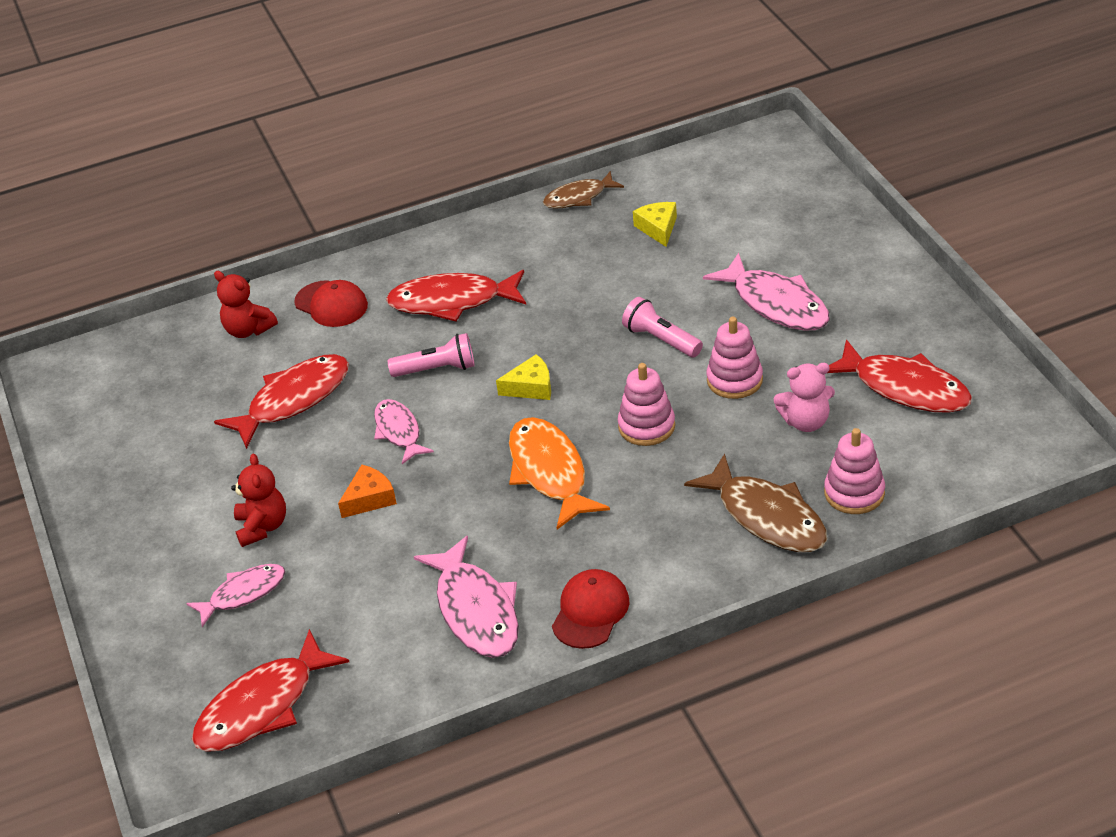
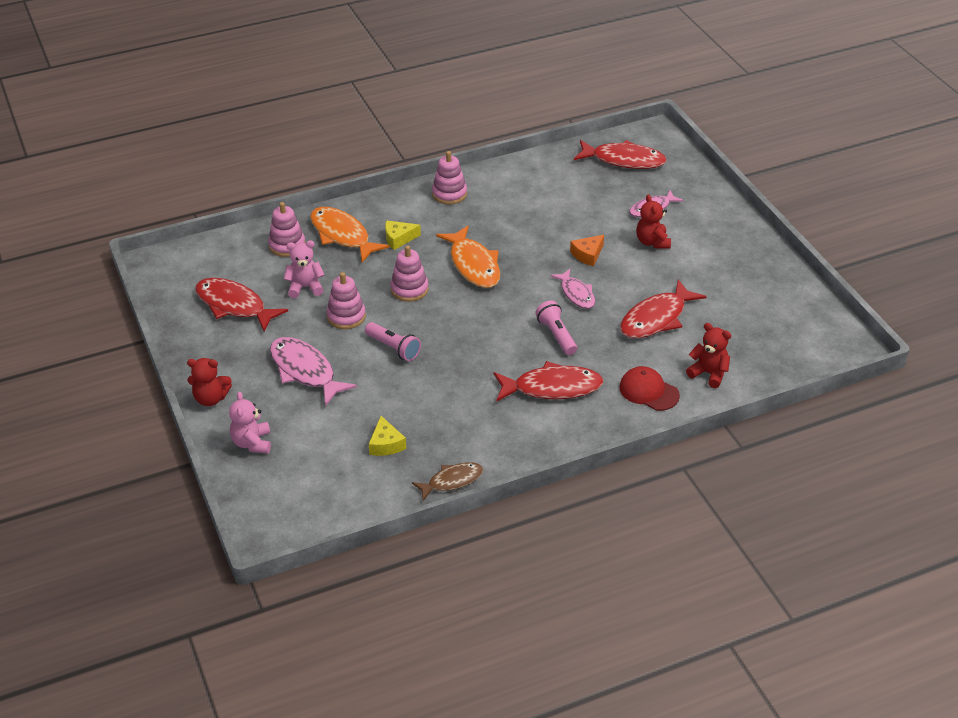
camera: 175 degrees right, 0 degrees up
(263, 706) = (624, 160): red fish -> red fish turned 60 degrees clockwise
(437, 369) = (556, 335): pink flashlight -> pink flashlight turned 75 degrees clockwise
(476, 610) = (514, 197): pink fish -> none
(531, 387) = (488, 319): yellow cheese -> yellow cheese (399, 239)
(590, 611) = (449, 194): red cap -> pink stacking toy
(766, 516) = (342, 235): brown fish -> orange fish
(819, 220) = (252, 443): none -> pink teddy bear
(890, 264) = (211, 398): none -> red teddy bear

